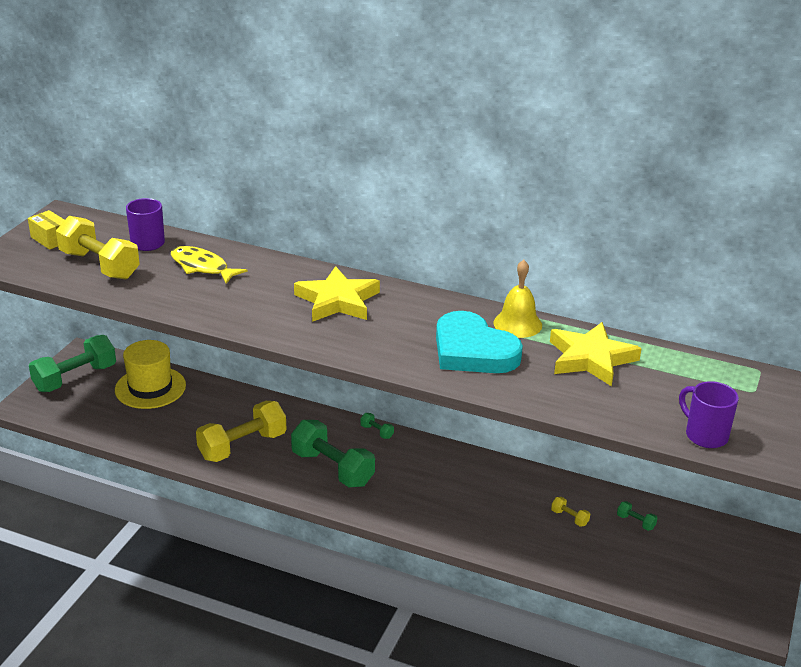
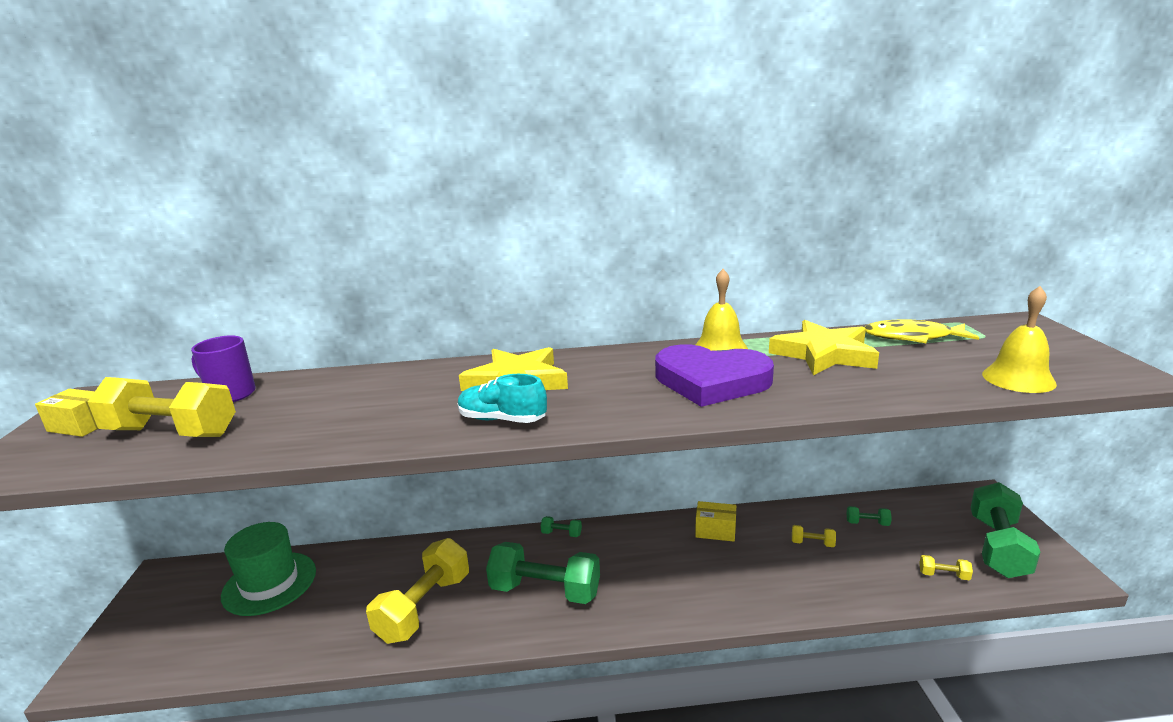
camera: 25 degrees left, 10 degrees down
(75, 378) = (159, 608): green dumbbell -> green dumbbell (998, 547)
(150, 388) = (269, 583): yellow hat -> green hat
(202, 267) = (322, 397): yellow fish -> yellow fish (912, 337)
(301, 330) = (502, 419): none -> turquoise shoe
(473, 351) = (711, 381): turquoise heart -> purple heart
(500, 477) = (715, 531): none -> yellow box
(648, 582) = (943, 575): none -> yellow dumbbell
(704, 435) = (1018, 378): purple mug -> yellow bell

